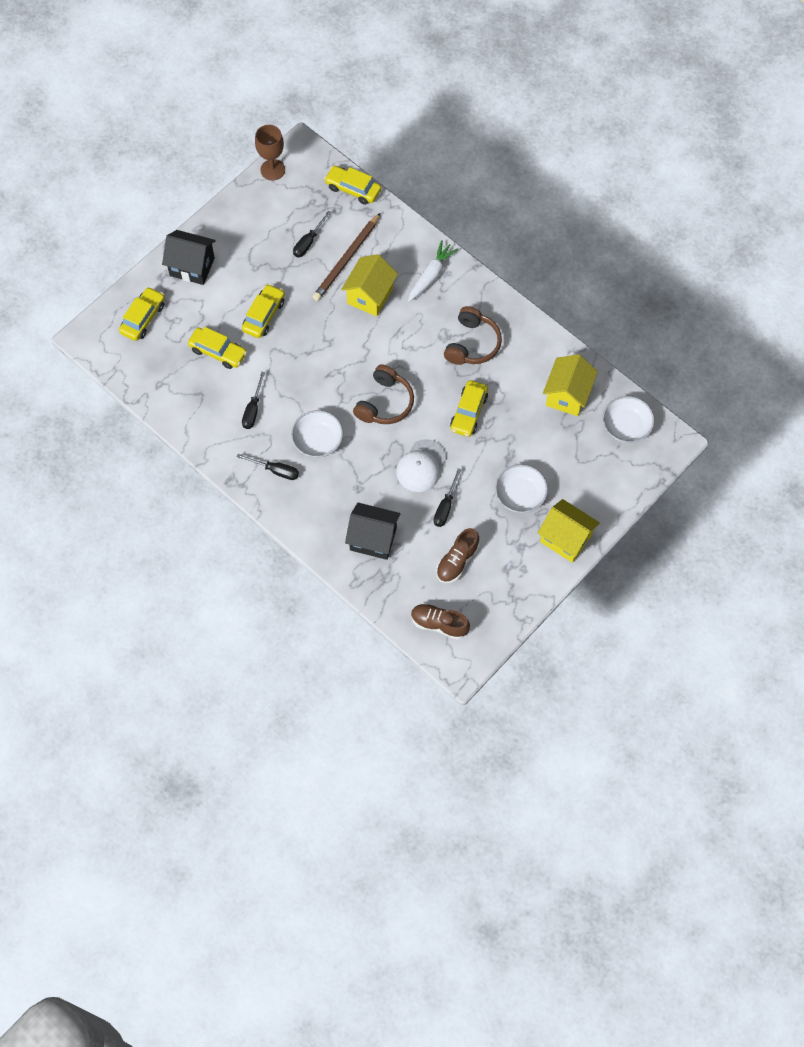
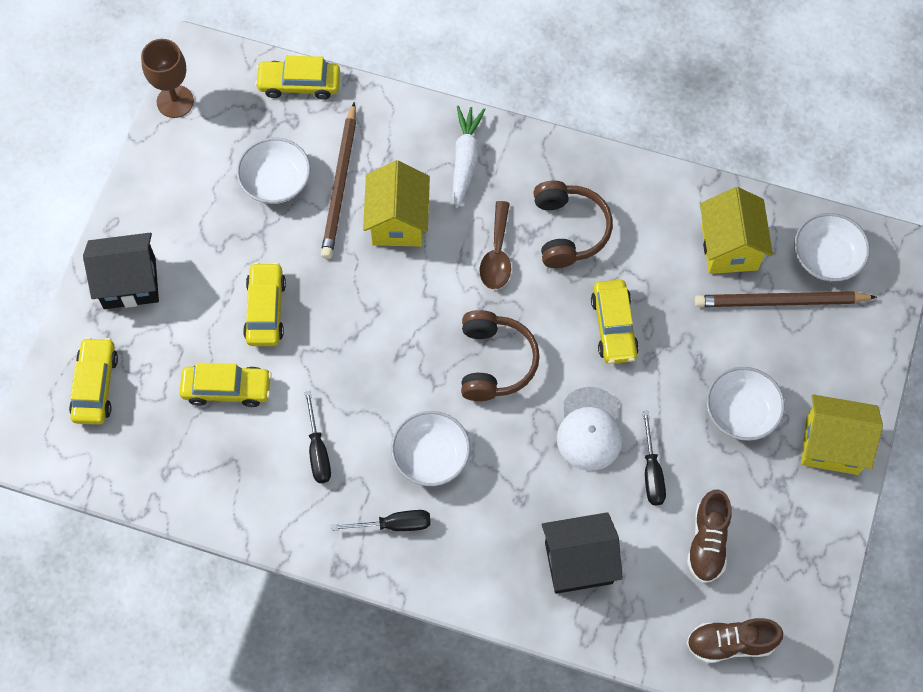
camera: 25 degrees left, 0 degrees up
(308, 242) = (276, 181): black screwdriver -> white bowl
(420, 340) = (497, 254): none -> brown spoon
(581, 441) = (781, 302): none -> brown pencil

